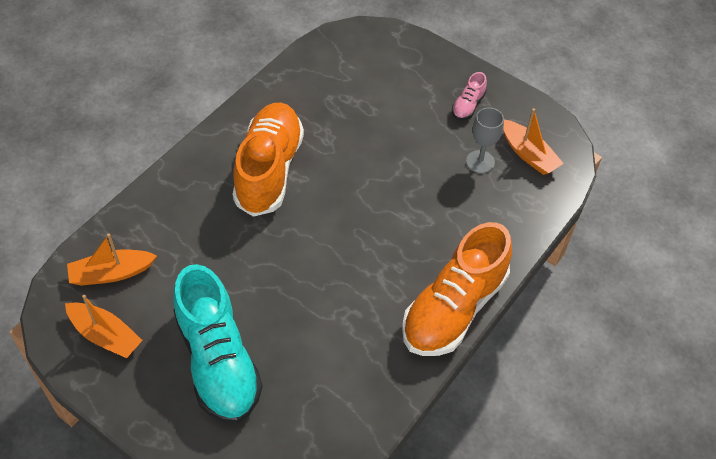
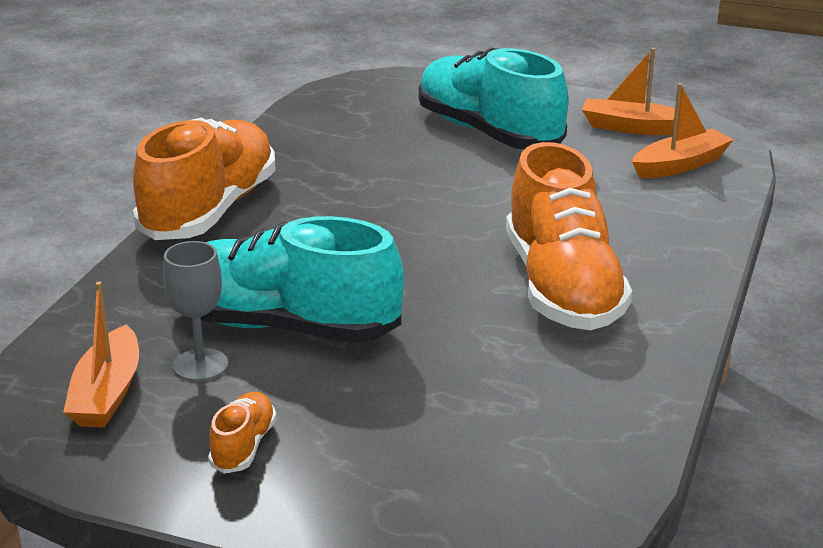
camera: 165 degrees right, 25 degrees down
(432, 179) = (283, 326): none -> turquoise shoe
(468, 106) = (243, 446): pink shoe -> orange shoe
(528, 154) = (107, 393): orange boat -> orange boat turned 120 degrees counterclockwise

